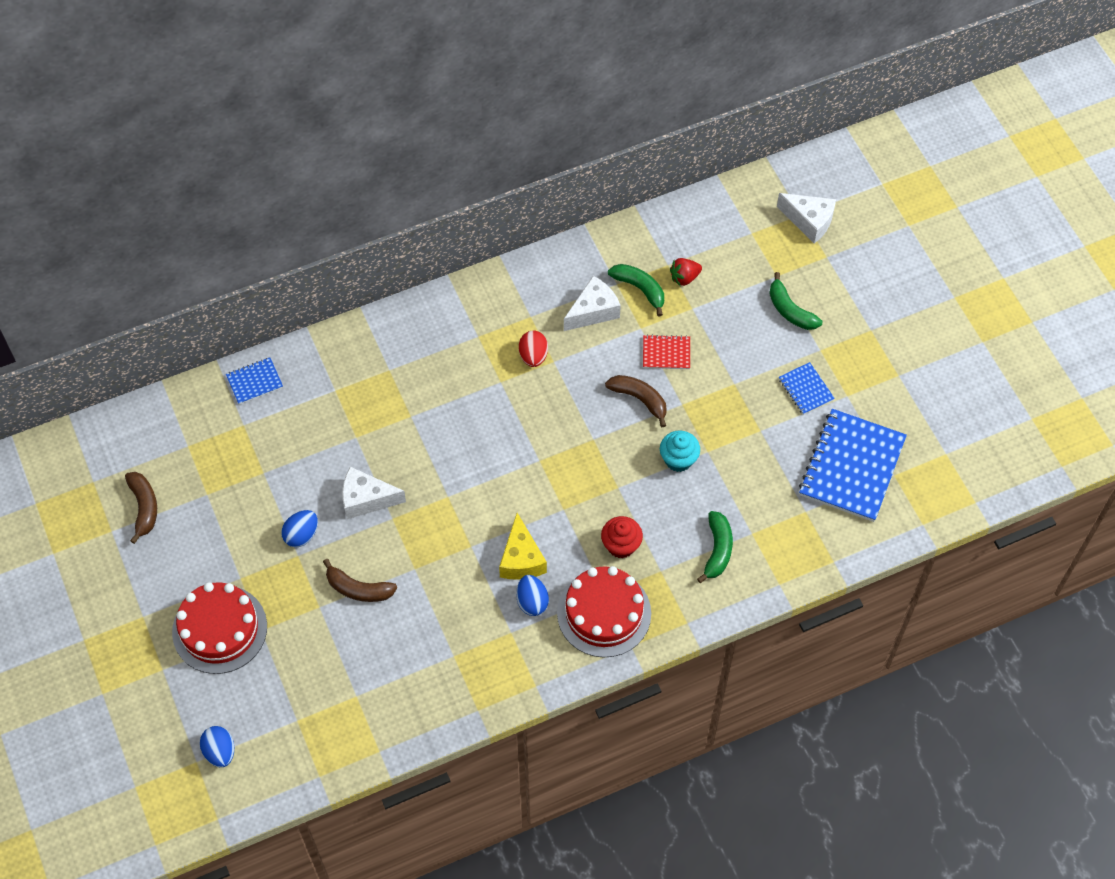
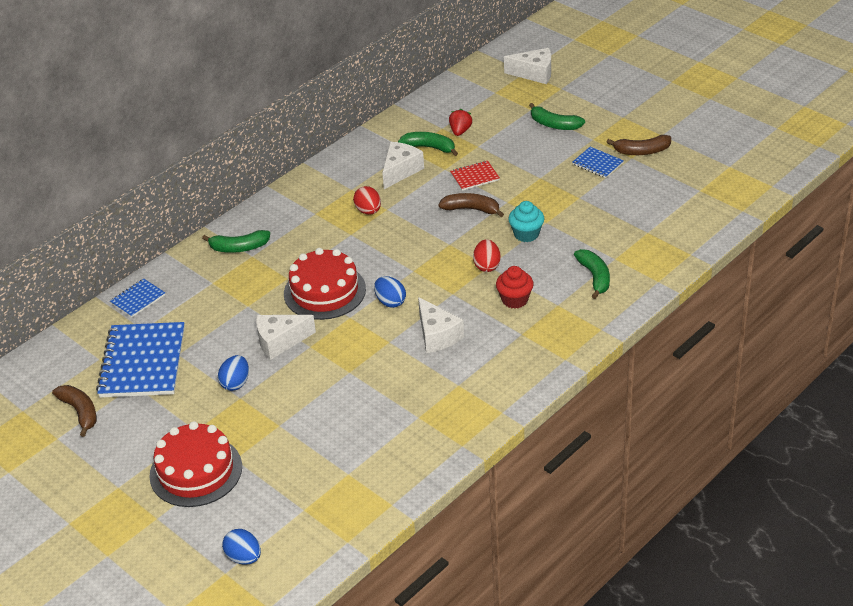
camera: 20 degrees left, 20 degrees down
(358, 589) = (307, 401): brown banana -> brown banana (642, 151)
(381, 353) = (239, 248): none -> green banana
(521, 559) = (437, 335): yellow cheese -> white cheese
(532, 602) = (463, 359): blue egg -> blue egg (390, 302)
(604, 613) = (529, 346): red cake -> red cake (324, 291)
(616, 486) = (487, 266): none -> red egg
(684, 278) = (460, 131): red strawberry -> red strawberry turned 150 degrees clockwise
(851, 467) = (664, 196): blue notebook -> blue notebook (142, 362)

